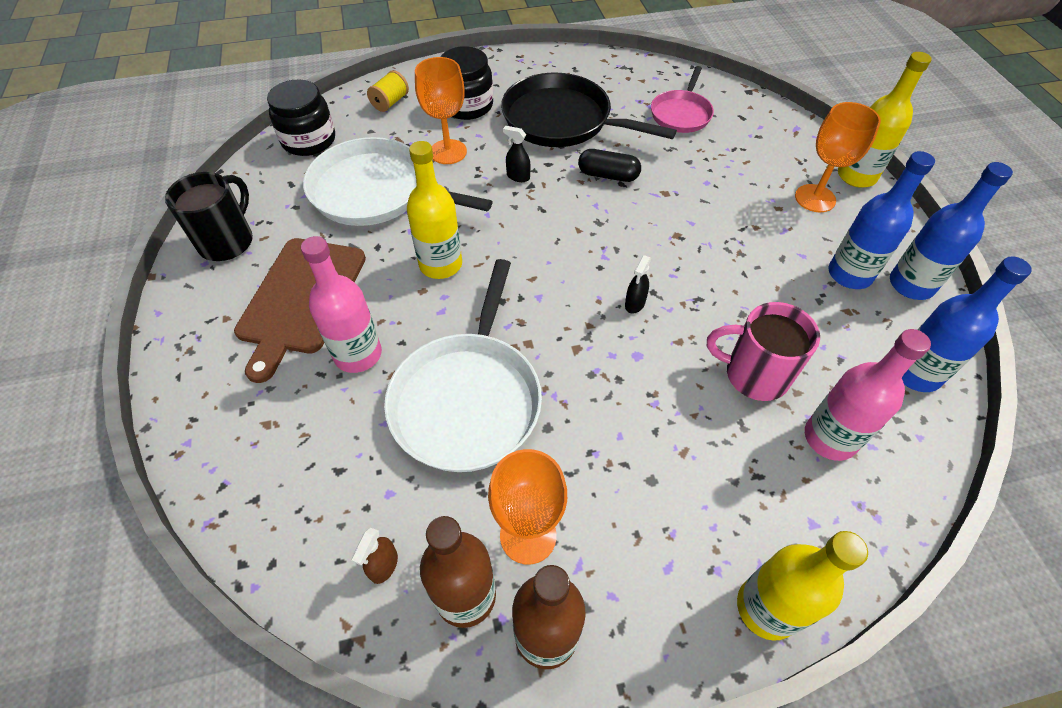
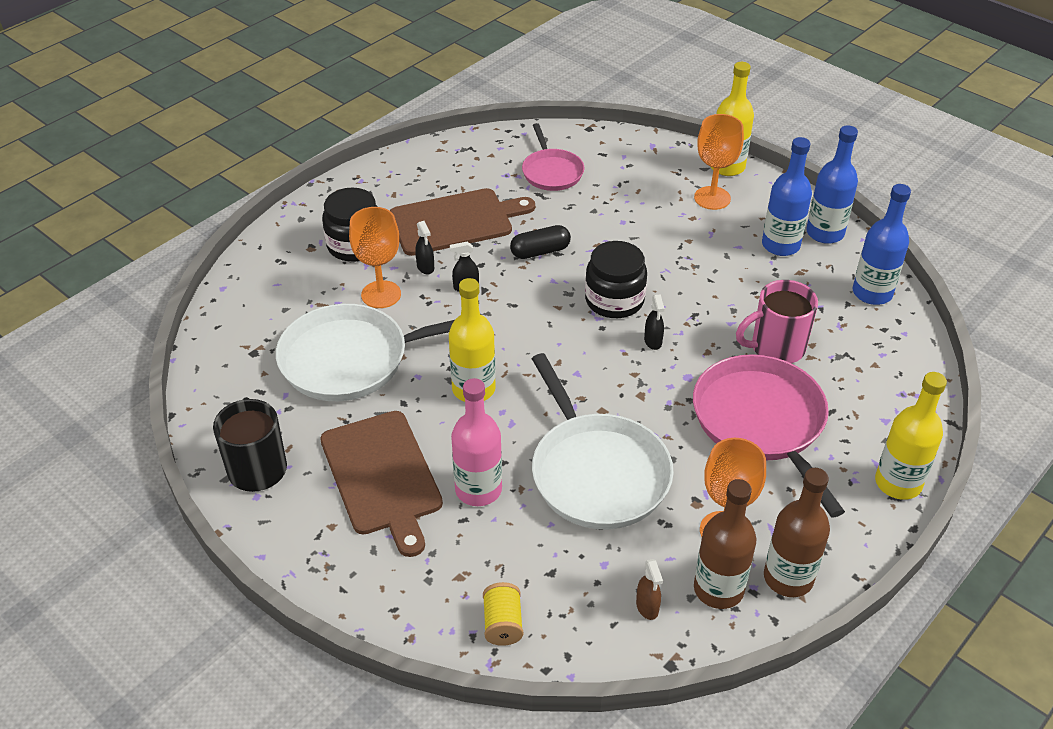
camera: 35 degrees left, 10 degrees down
(309, 140) = (232, 345): black jar -> black jar (614, 300)
(390, 102) = (275, 274): yellow spool -> yellow spool (503, 624)
(502, 146) = (425, 267): none -> black spray bottle
(561, 120) = (455, 221): black pan -> brown cutting board
(670, 443) = (761, 422): none -> pink pan
(829, 438) = (854, 363): pink bottle -> none

